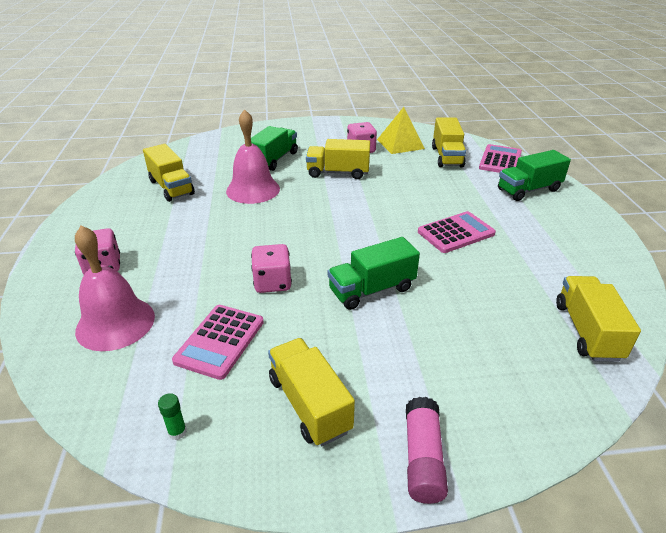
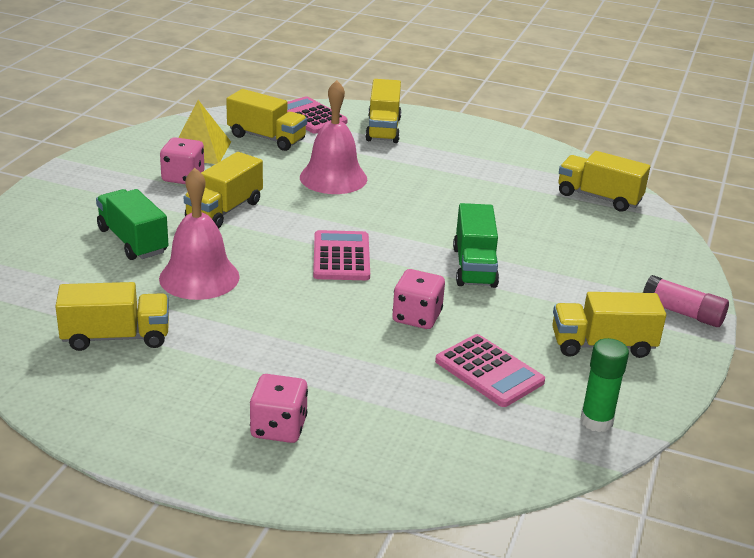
camera: 65 degrees left, 5 degrees down
(115, 323) = (408, 434): pink bell -> pink bell (333, 178)
(177, 432) = (596, 421): green glue stick -> green glue stick, size x1.84
(456, 233) = (421, 193): pink calculator -> pink calculator (341, 257)
(528, 190) = (383, 129): green truck -> yellow truck

